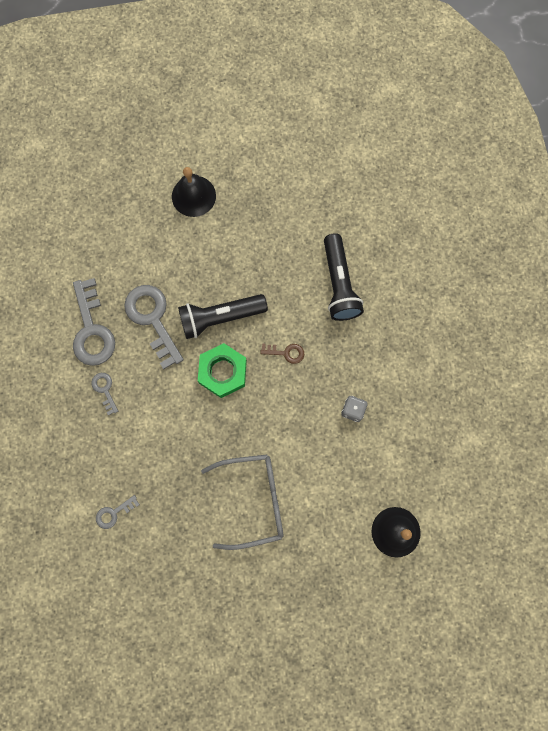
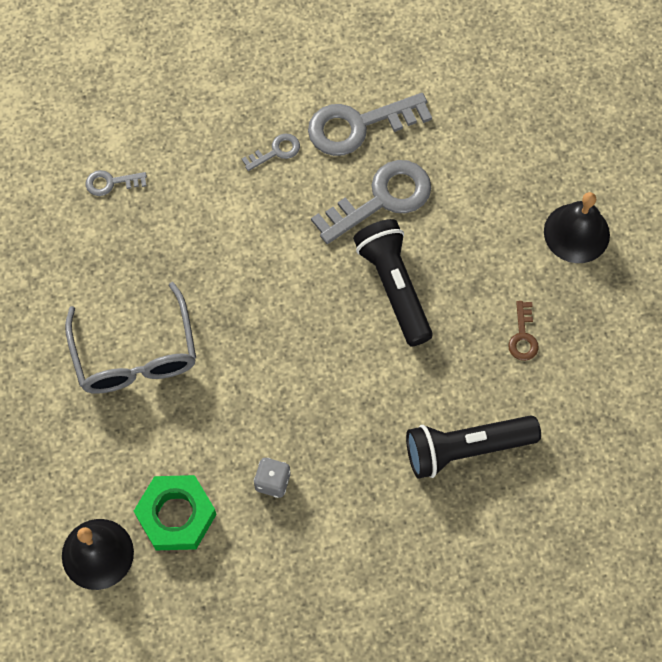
camera: 85 degrees right, 10 degrees down
(114, 513) = (111, 183): grey key -> grey key turned 60 degrees counterclockwise
(222, 372) = (314, 298): green nut -> green nut (176, 515)
(285, 352) = (351, 380): brown key -> brown key (523, 336)

